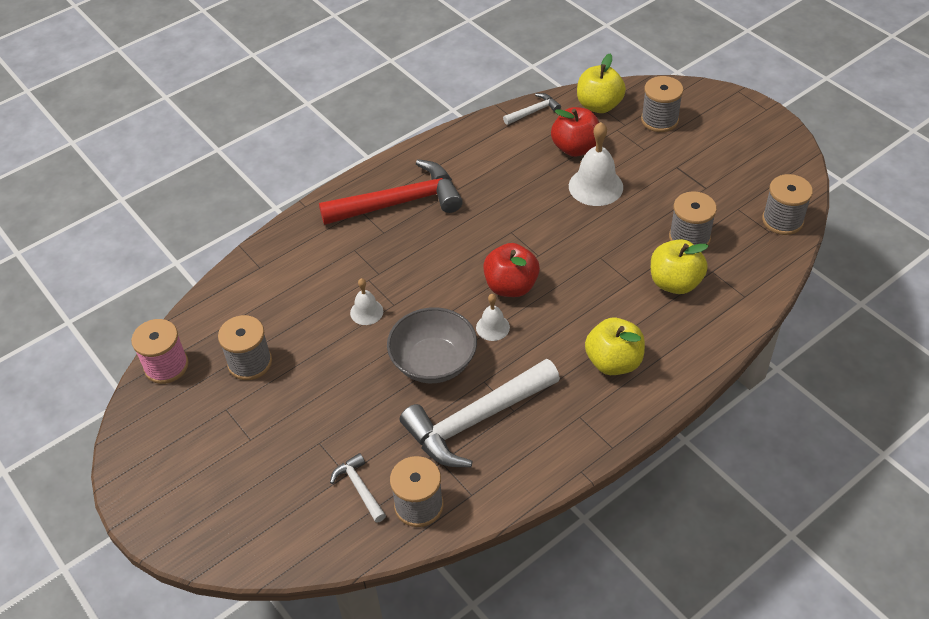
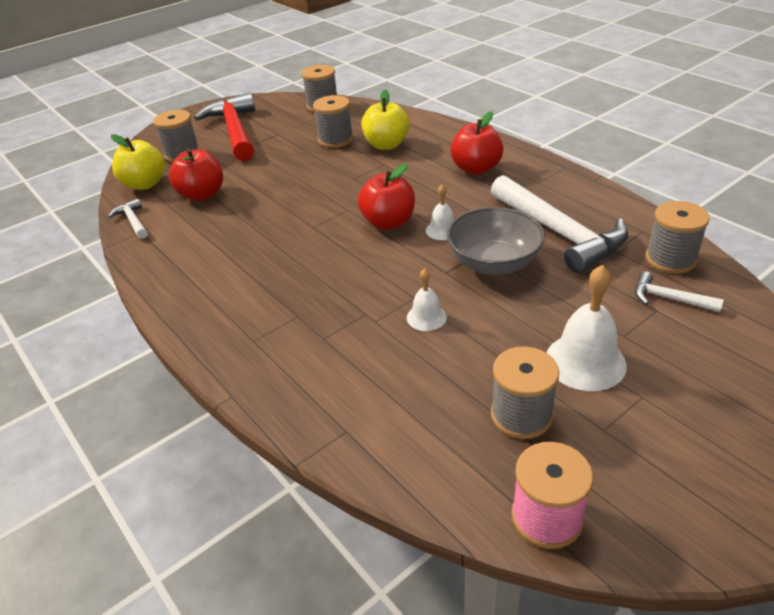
camera: 90 degrees left, 10 degrees down
(359, 488) = (669, 298): white hammer -> white hammer turned 60 degrees clockwise
(399, 203) = (249, 307): red hammer -> red hammer (235, 130)
(595, 186) = (260, 182): white bell -> white bell (585, 361)
(613, 362) = (476, 169): yellow apple -> red apple

